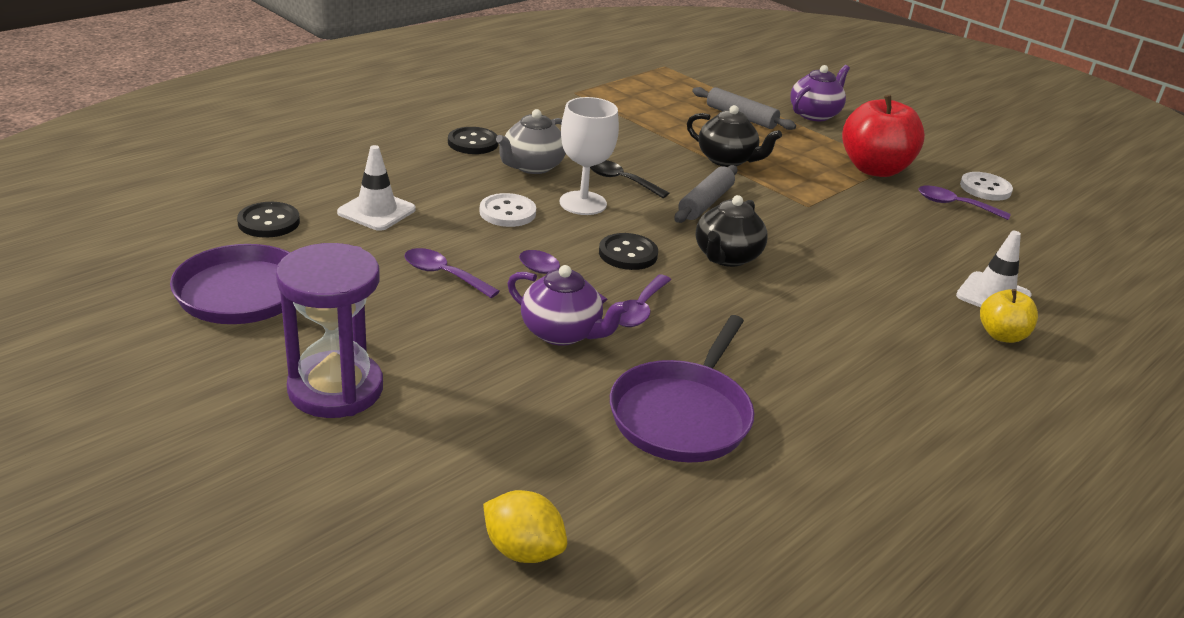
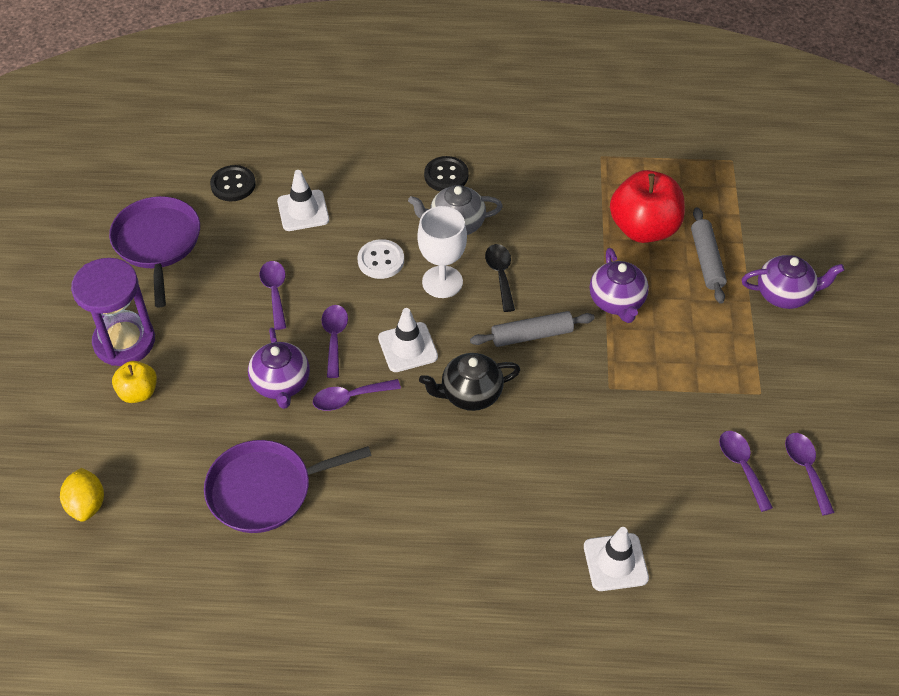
camera: 50 degrees right, 20 degrees up
(628, 254) = (408, 347): black button -> white traffic cone
(727, 160) = (617, 302): black teapot -> purple teapot
(874, 169) = (734, 386): red apple -> red apple (644, 228)
(985, 188) = (806, 469): white button -> purple spoon
(1001, 335) = (560, 594): yellow apple -> yellow apple (138, 392)

